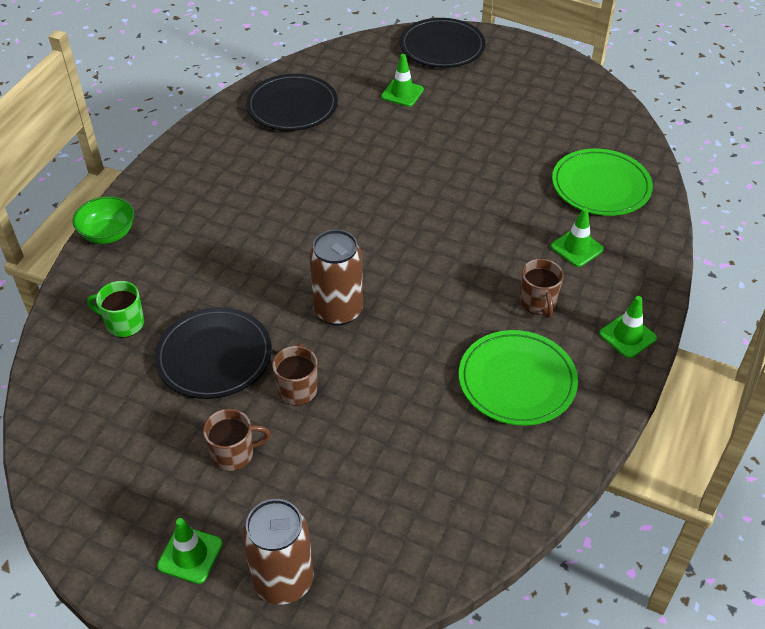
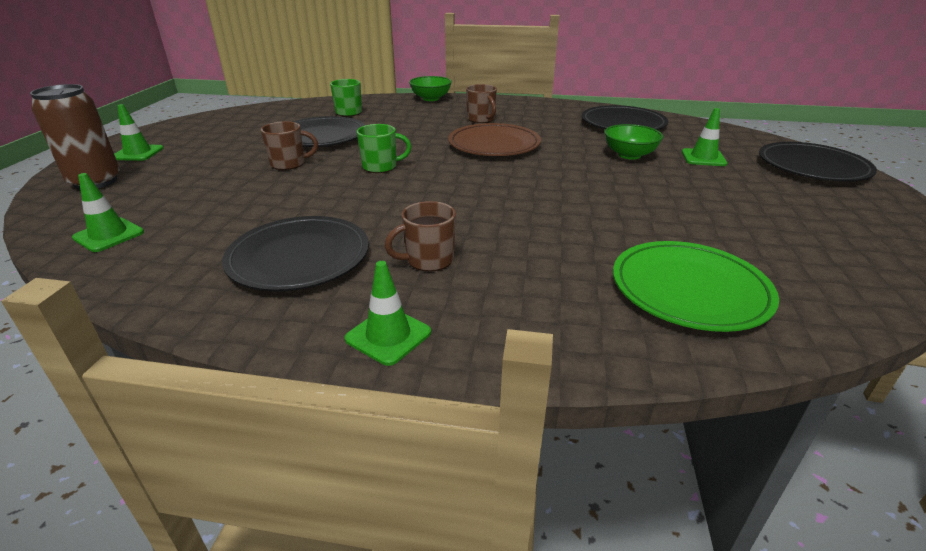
camera: 75 degrees right, 15 degrees down
(234, 454) = (225, 153): brown mug -> brown mug (481, 119)
(310, 214) = (494, 144): none -> brown plate
(338, 310) = (381, 167): brown can -> green mug
(378, 132) = (629, 155): none -> green bowl
(517, 381) = (299, 258): green plate -> black plate
(577, 248) = (543, 279): green traffic cone -> green traffic cone (109, 235)

